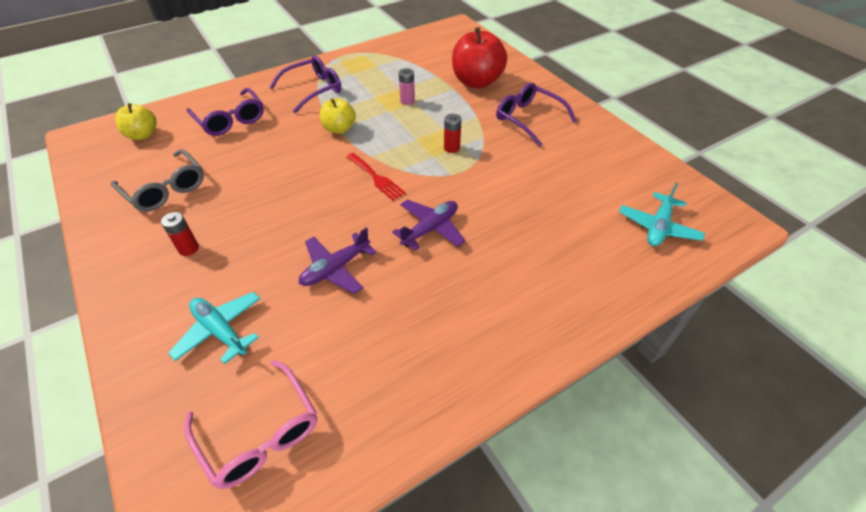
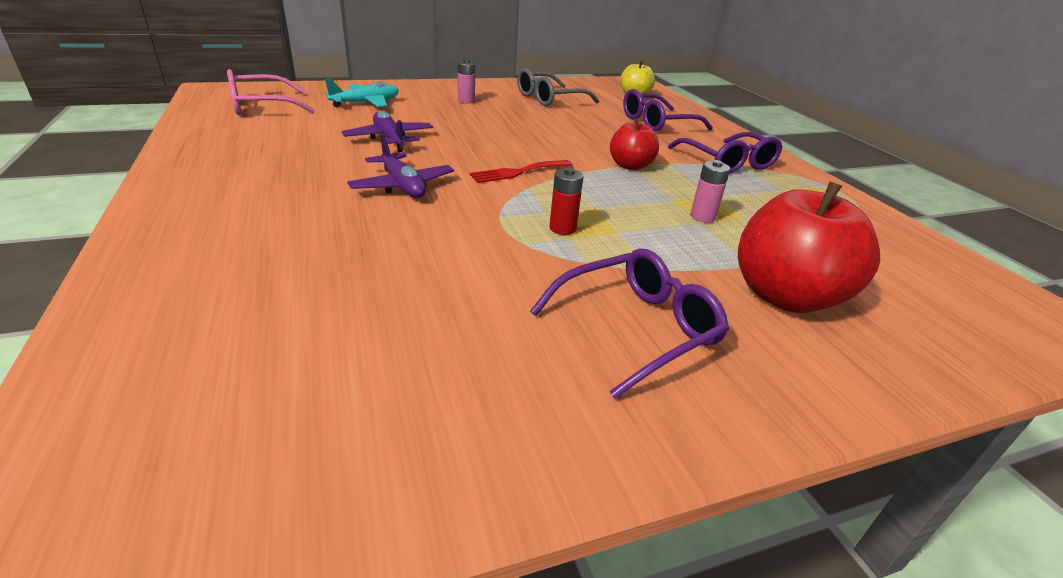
camera: 100 degrees right, 15 degrees down
(188, 248) = (466, 101): red battery -> pink battery
(339, 129) = (630, 166): yellow apple -> red apple
(658, 227) = (189, 395): turquoise plane -> none

